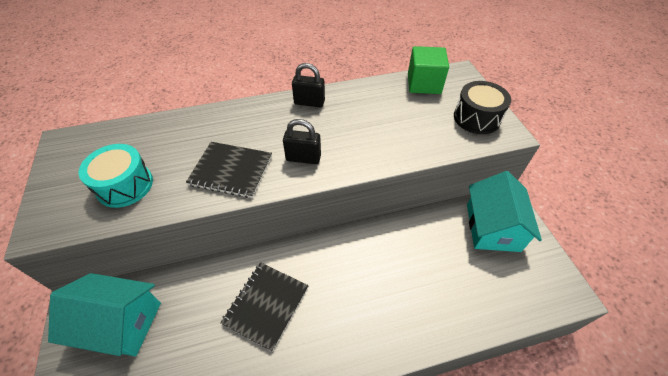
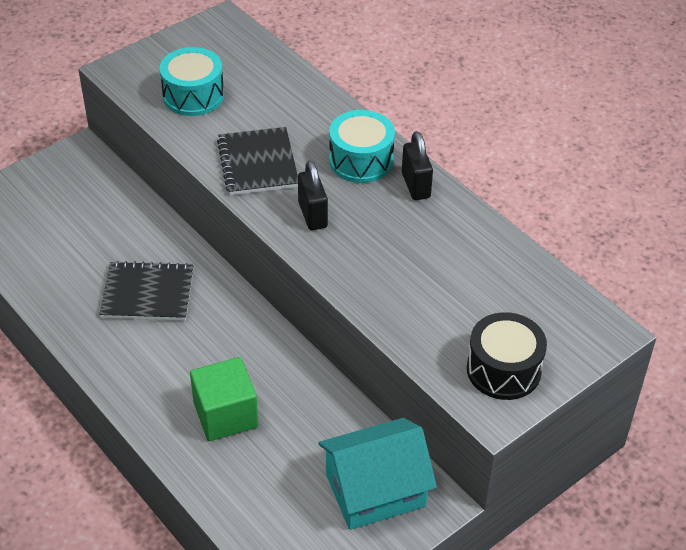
camera: 65 degrees right, 5 degrees down
(120, 323) = (79, 192): turquoise house -> none
(269, 118) = (361, 160): none -> turquoise drum
(424, 84) = (544, 293): green cube -> green cube (225, 415)

